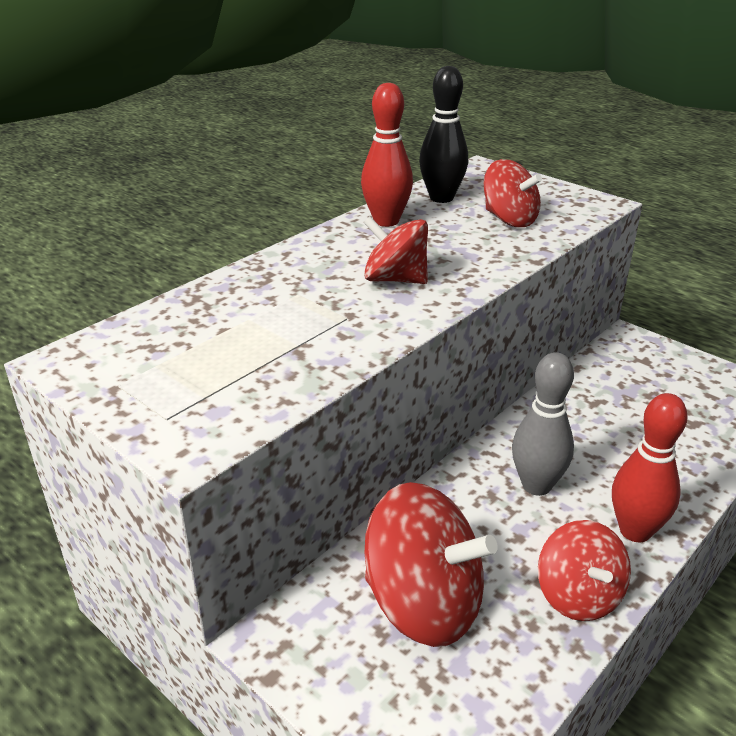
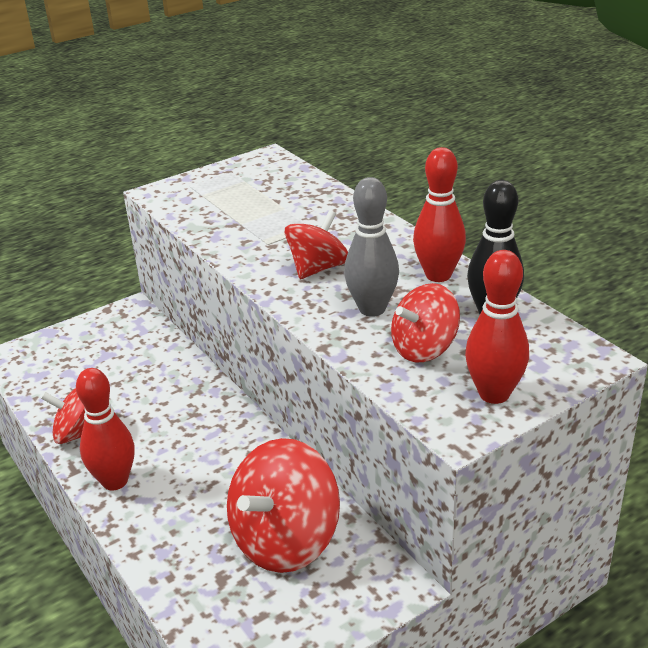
camera: 105 degrees right, 0 degrees up
(423, 603) = (118, 366): red spinning top -> red spinning top (285, 540)
(536, 485) = (191, 440): grey bowling pin -> grey bowling pin (372, 309)
(550, 194) = (494, 394): none -> red bowling pin

